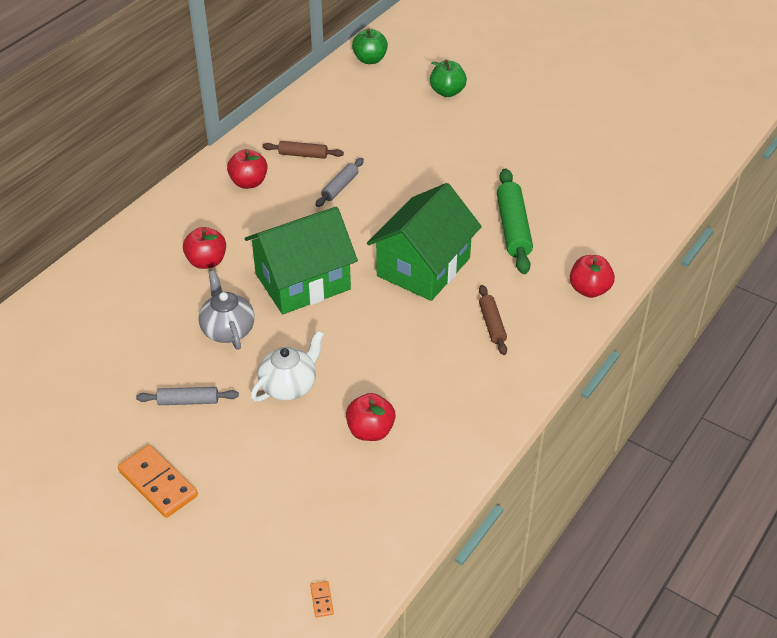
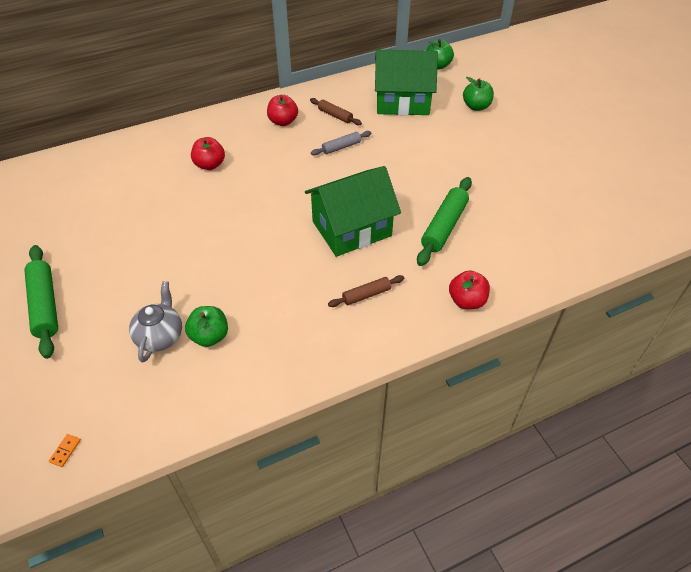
camera: 30 degrees right, 5 degrees up
(158, 483) = (45, 305): orange domino -> green rolling pin
(188, 401) = (114, 256): grey rolling pin -> none
(227, 330) = (181, 217): grey teapot -> grey teapot (160, 336)
(289, 386) = (185, 275): white teapot -> none
(302, 282) = (259, 204): green house -> green house (402, 101)
(370, 431) = (209, 336): red apple -> green apple
(492, 324) = (366, 295): brown rolling pin -> brown rolling pin turned 45 degrees clockwise

